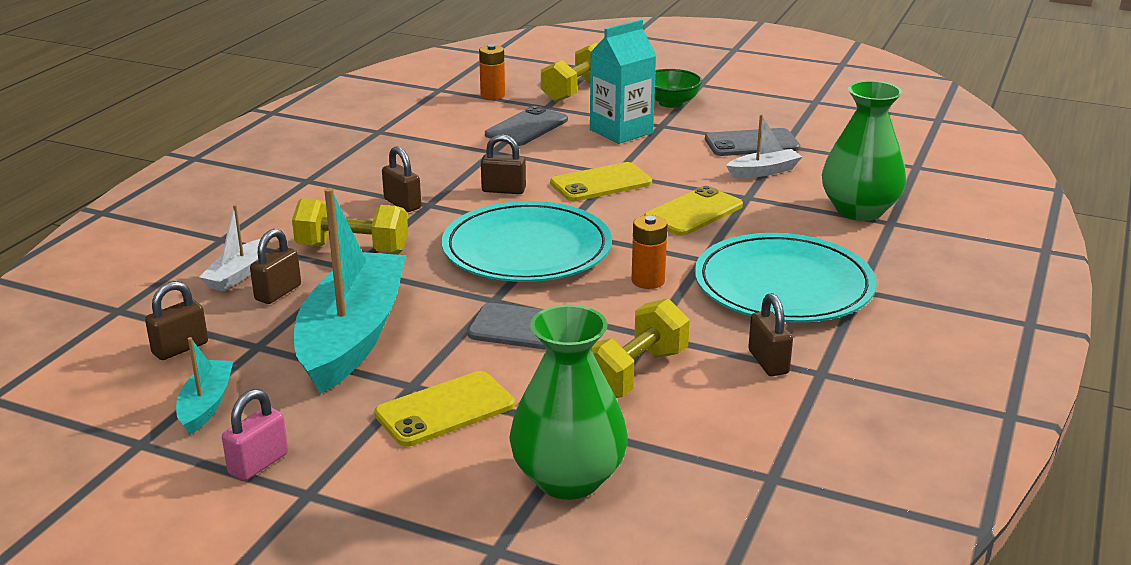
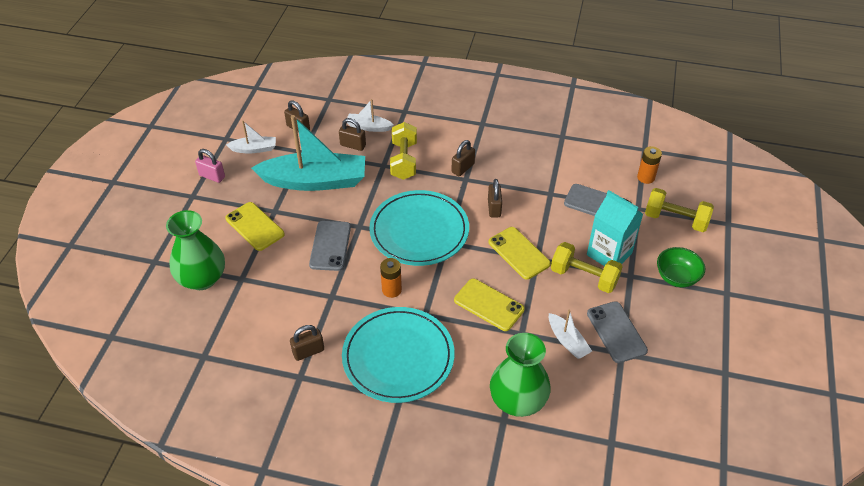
camera: 80 degrees right, 20 degrees up
(206, 404) = (254, 149): turquoise boat -> white boat
(633, 374) = (291, 293): yellow dumbbell -> yellow dumbbell (584, 277)

